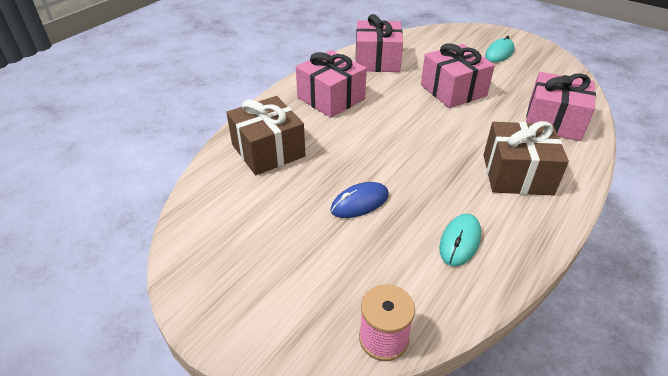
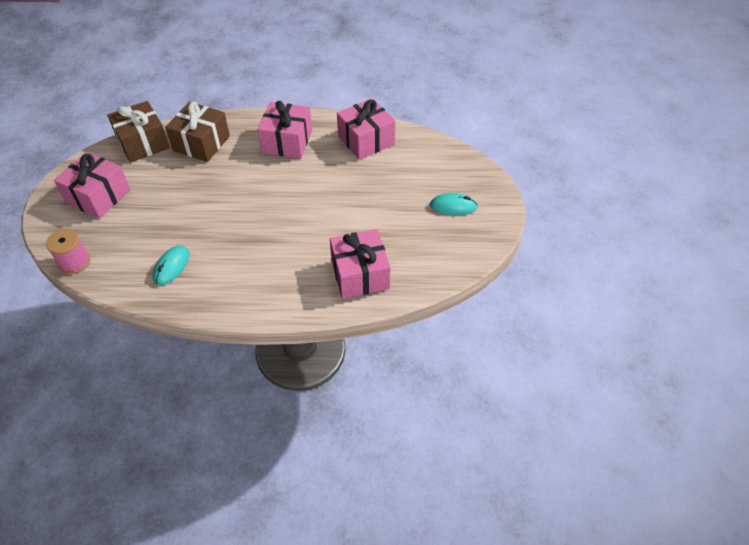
camera: 55 degrees right, 10 degrees up
(359, 202) = (178, 207): blue mouse -> none
(453, 90) = (357, 200): pink gift -> pink gift (98, 196)
(459, 241) = (171, 266): turquoise mouse -> turquoise mouse turned 60 degrees counterclockwise
(517, 174) = (266, 273): brown gift -> brown gift (143, 143)

